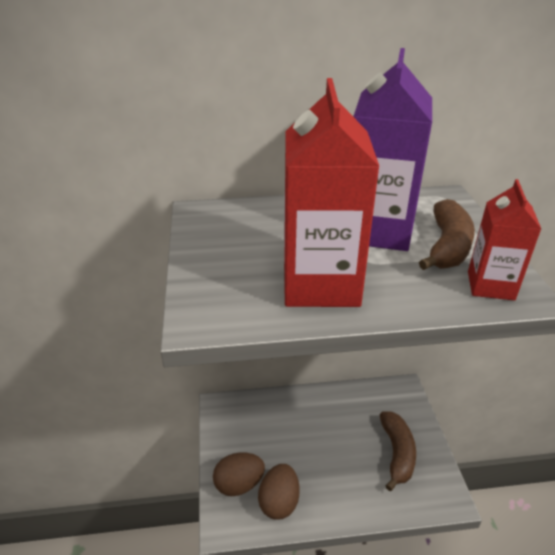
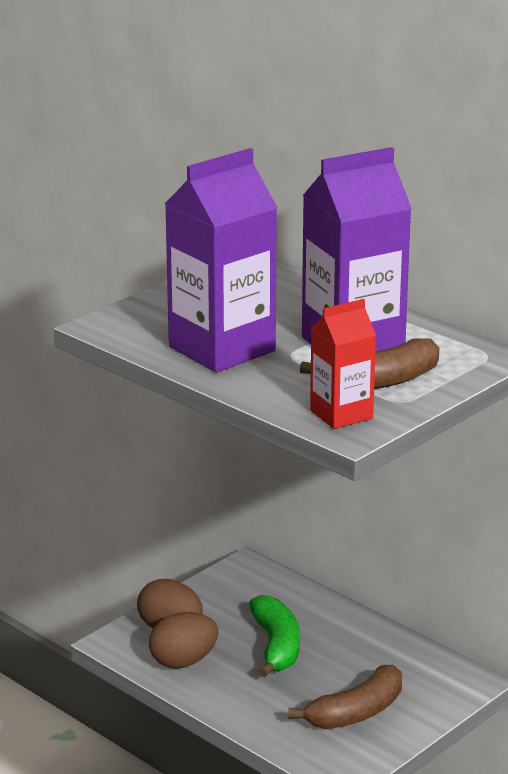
camera: 50 degrees right, 10 degrees down
(305, 445) = (276, 646): none -> green banana
(320, 284) = (222, 349): red carton -> purple carton

